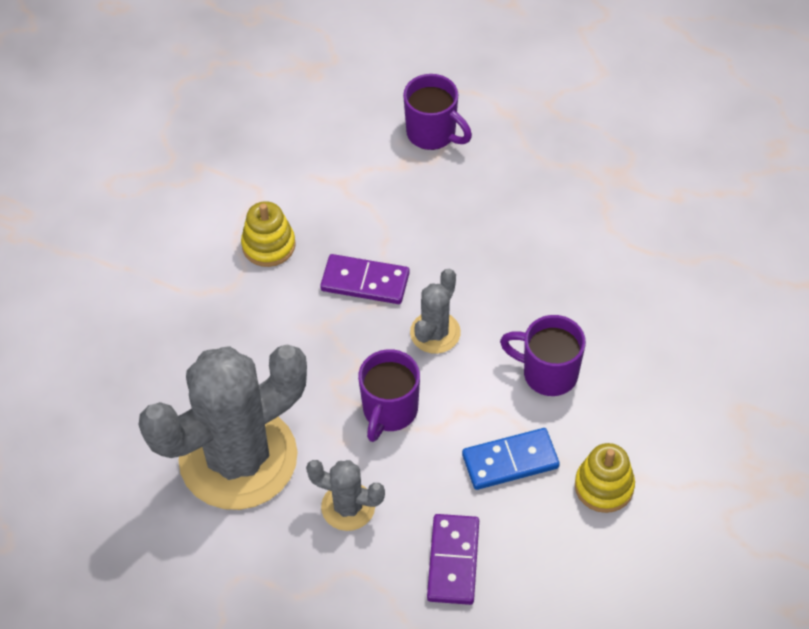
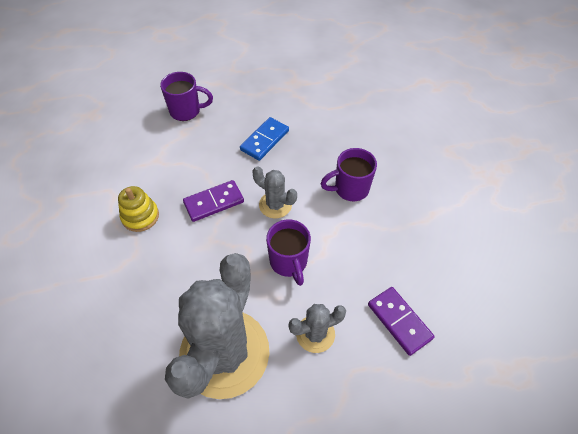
camera: 40 degrees left, 0 degrees up
(435, 333) = (275, 205): grey cactus -> grey cactus turned 45 degrees counterclockwise
(510, 461) = (375, 245): blue domino -> blue domino (265, 140)
(604, 486) = (430, 226): yellow stacking toy -> none

